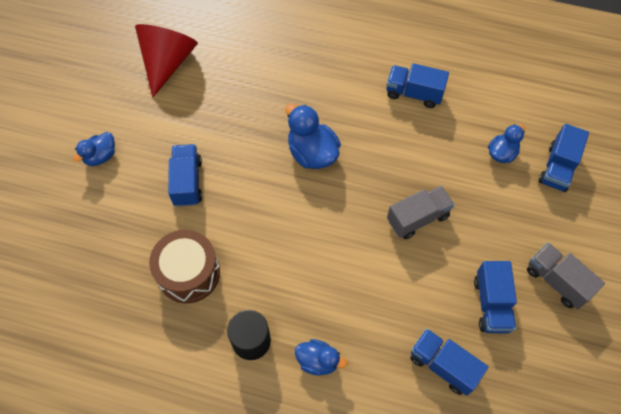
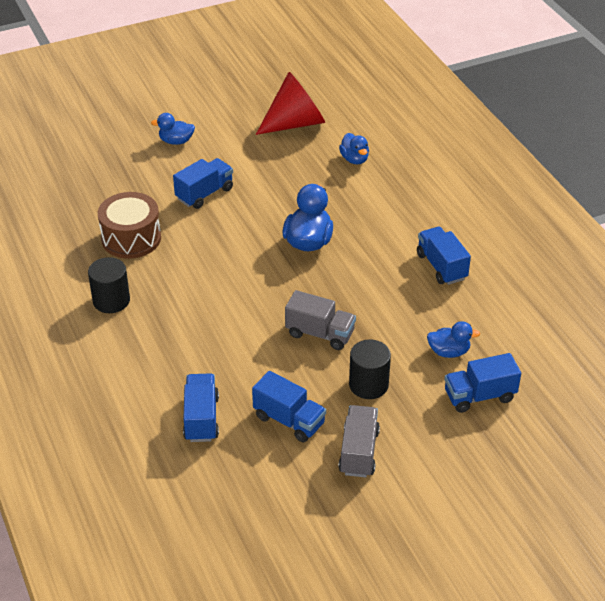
camera: 50 degrees right, 20 degrees down
(318, 361) = (131, 345): blue duck -> blue duck (354, 159)
(491, 304) = (289, 420): blue truck -> blue truck turned 105 degrees counterclockwise
(495, 226) = (368, 385): none -> black cylinder

